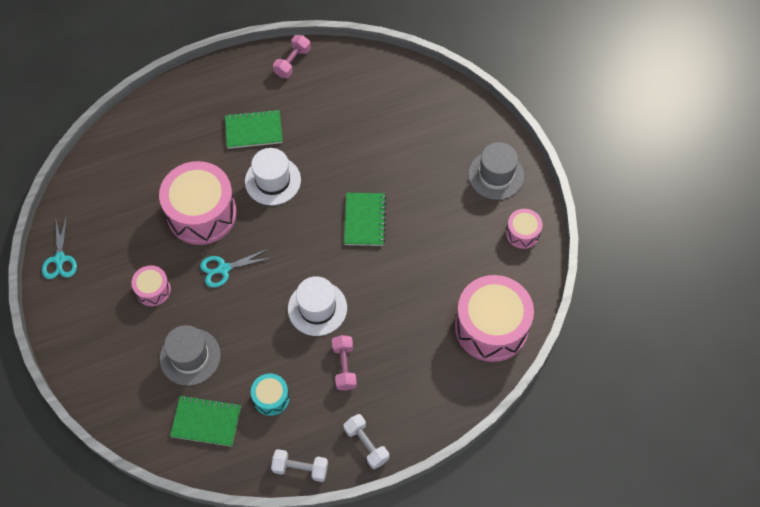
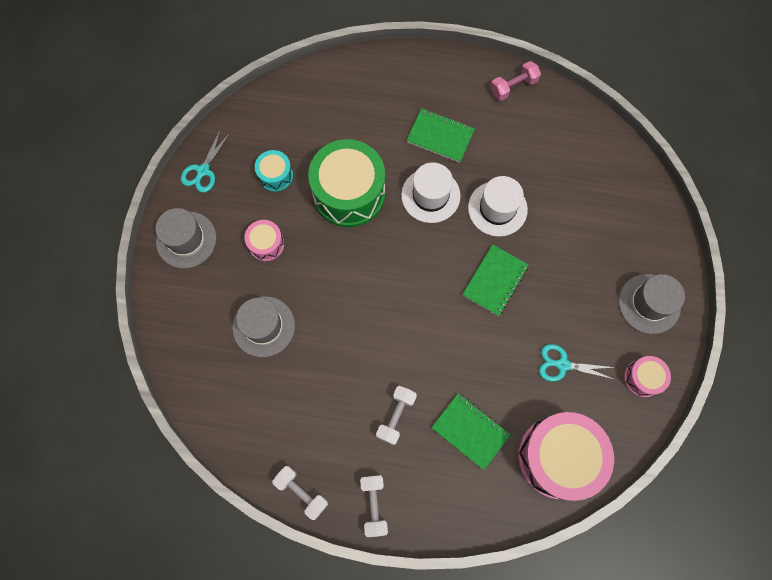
camera: 30 degrees right, 10 degrees up
(78, 323) = (186, 240): none -> grey hat
(202, 213) = (349, 193): pink drum -> green drum
(206, 421) = (244, 397): green notebook -> green notebook (470, 431)
(223, 269) = (339, 258): turquoise scissors -> turquoise scissors (562, 364)
(271, 398) = (313, 408): turquoise drum -> turquoise drum (275, 175)
(317, 308) = (402, 344): white hat -> white hat (497, 208)
(344, 366) = (396, 416): pink dumbbell -> white dumbbell

